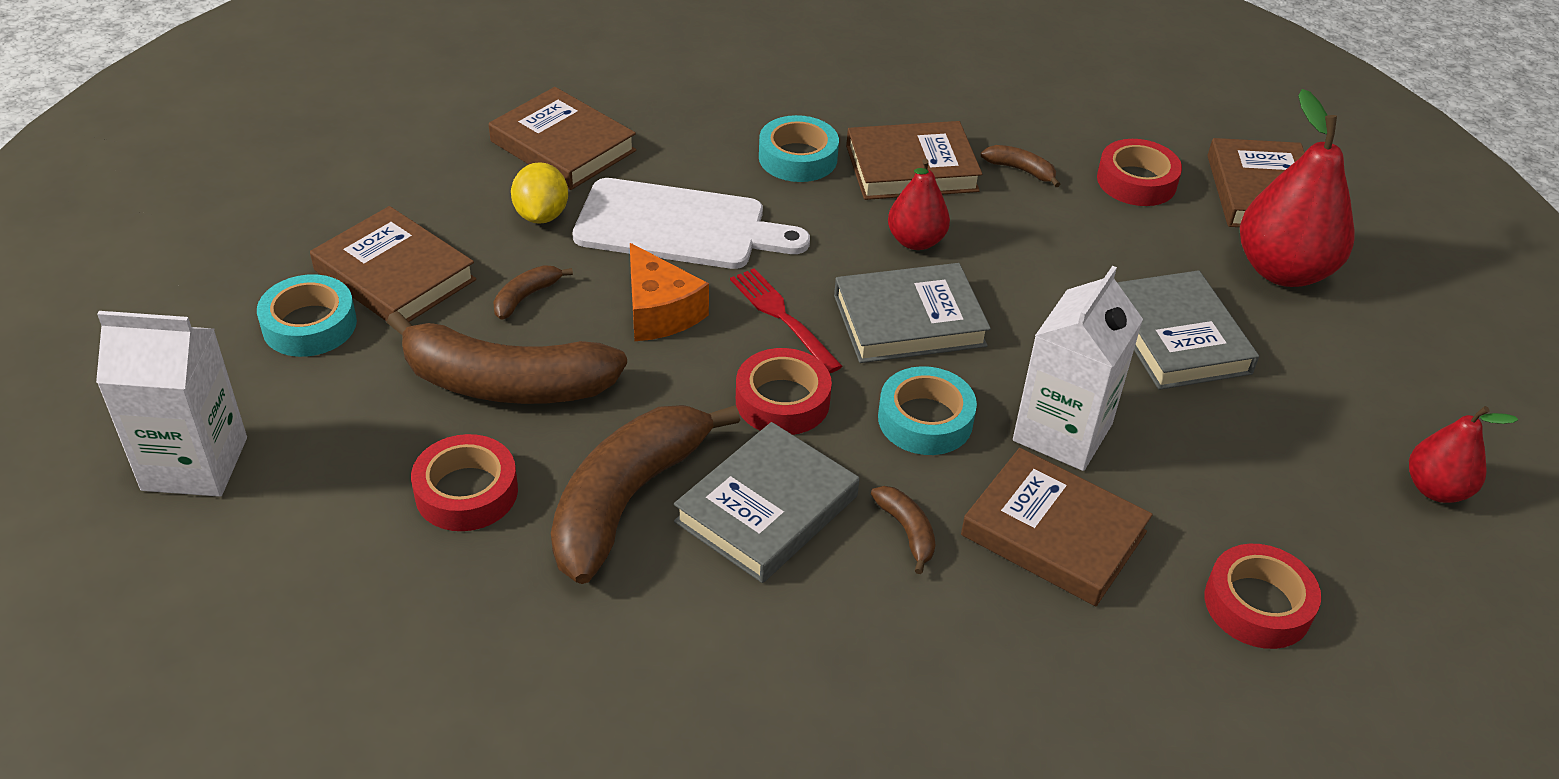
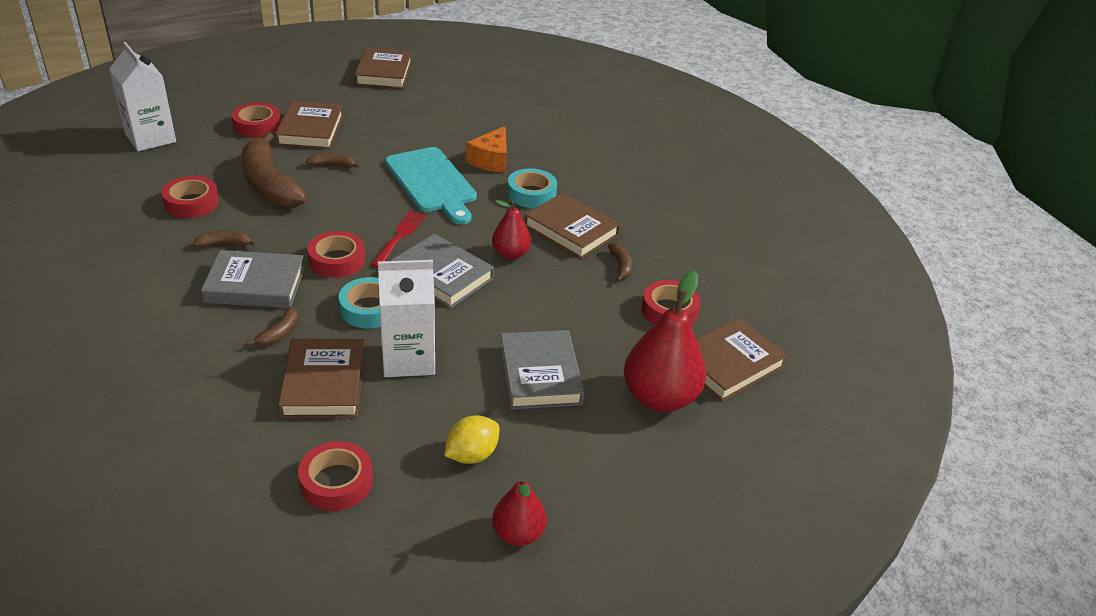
camera: 50 degrees right, 5 degrees down
(309, 325) = (257, 126): turquoise tape -> red tape
(541, 215) = (394, 146): yellow lemon -> yellow lemon (471, 455)
(563, 146) = (451, 131): brown book -> brown book (384, 73)
(627, 500) = (224, 244): brown banana -> brown banana, size x0.42
(659, 312) = (363, 202): orange cheese -> orange cheese (491, 160)
(679, 226) = (432, 183): white cutting board -> turquoise cutting board
(1177, 337) = (540, 374): grey book -> grey book turned 45 degrees counterclockwise

